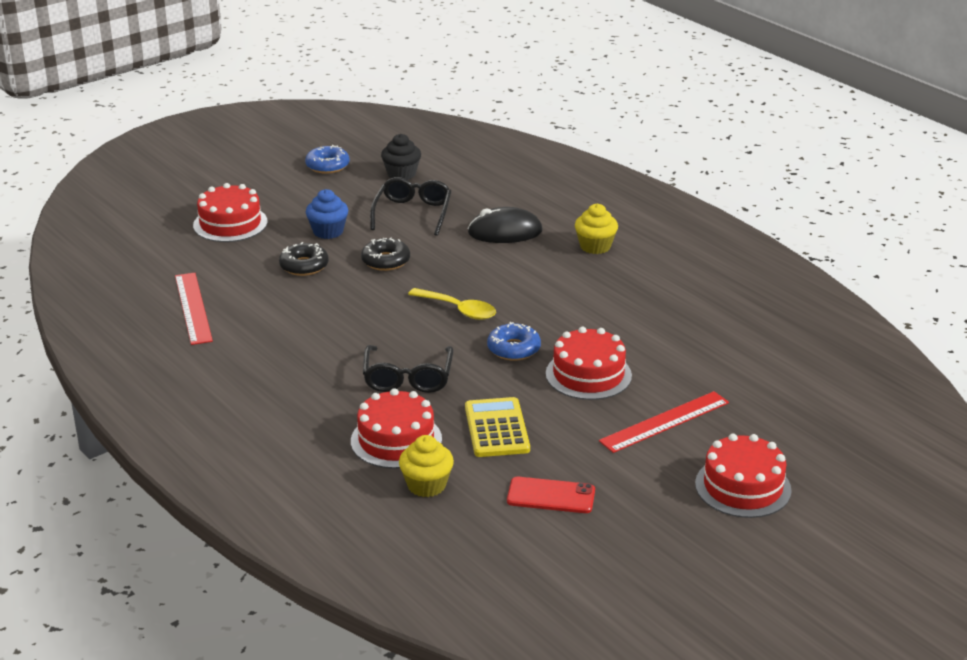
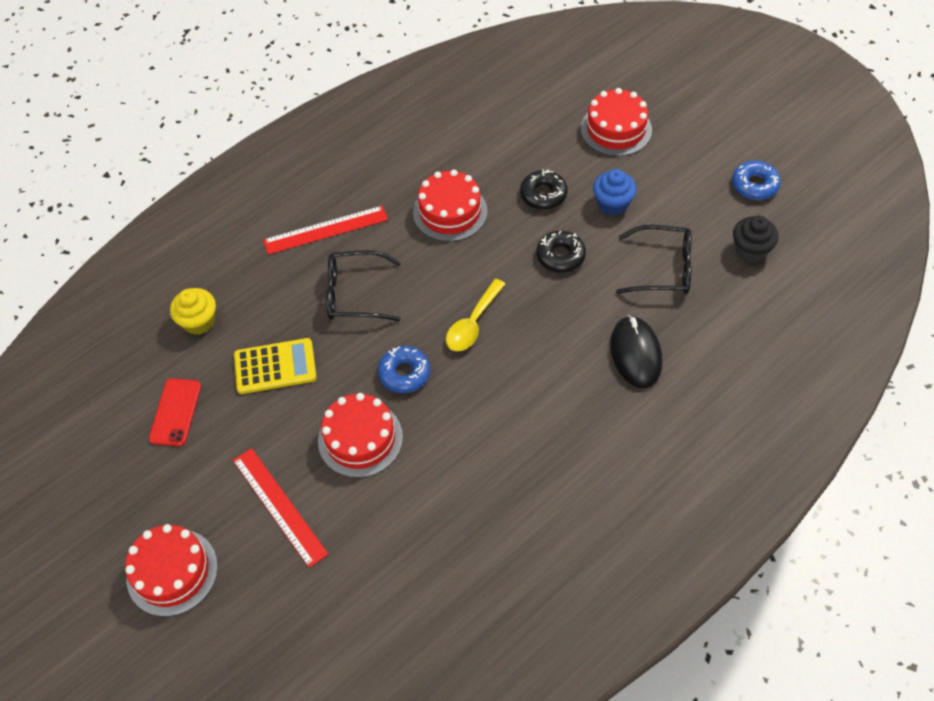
camera: 90 degrees right, 25 degrees up
(193, 308) = (463, 130): red ruler -> red ruler (326, 230)
(396, 440) = (262, 295): red cake -> red cake (450, 212)
(595, 246) = (616, 442): yellow cupcake -> none

